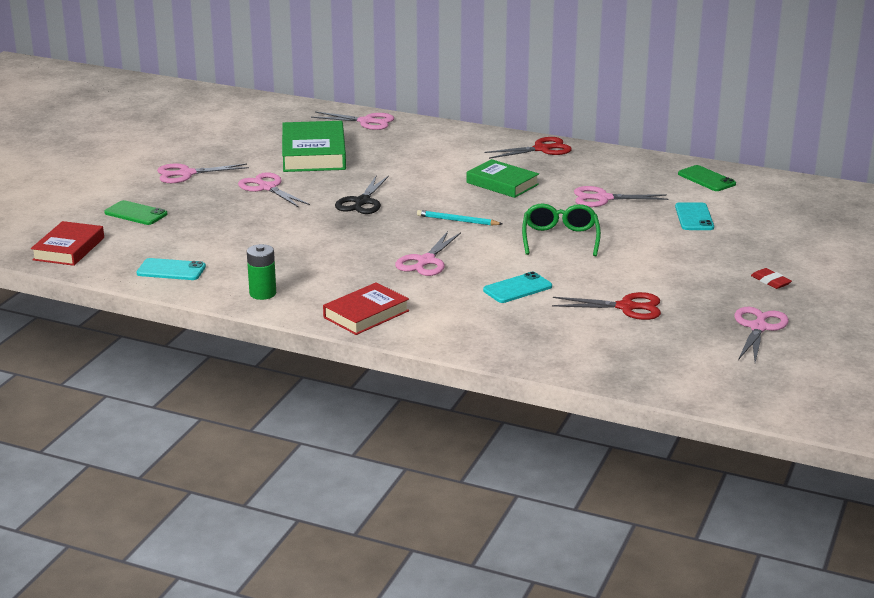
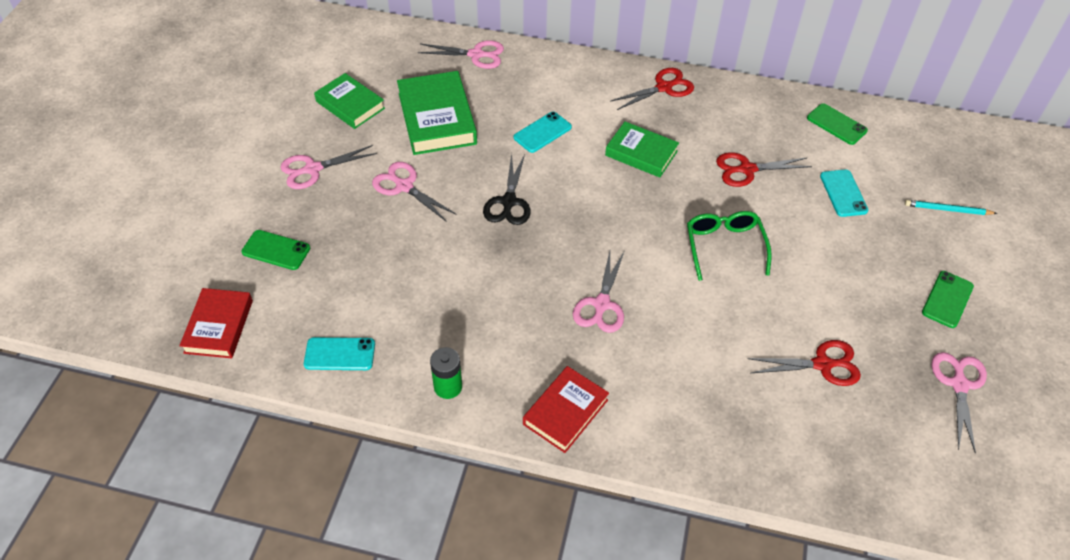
camera: 10 degrees left, 25 degrees up
(235, 142) = (350, 105): none -> green book
(457, 221) = (614, 226): turquoise pencil -> turquoise pencil (947, 210)
(517, 288) = (706, 343): turquoise phone -> turquoise phone (542, 132)
(603, 198) = (746, 169): pink scissors -> red scissors
(770, 281) = (947, 299): red eraser -> green phone

